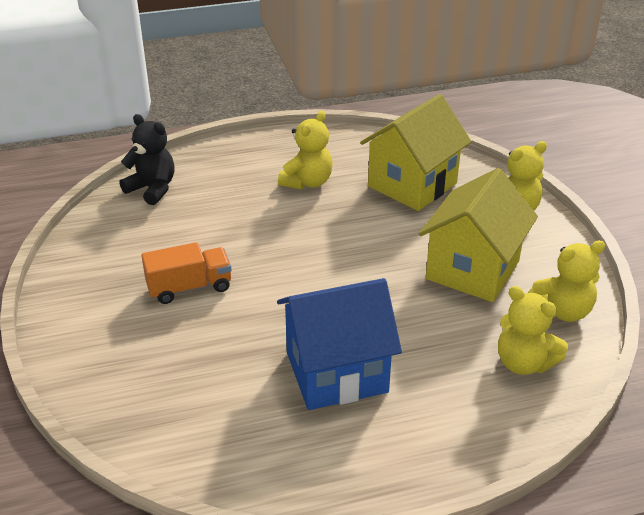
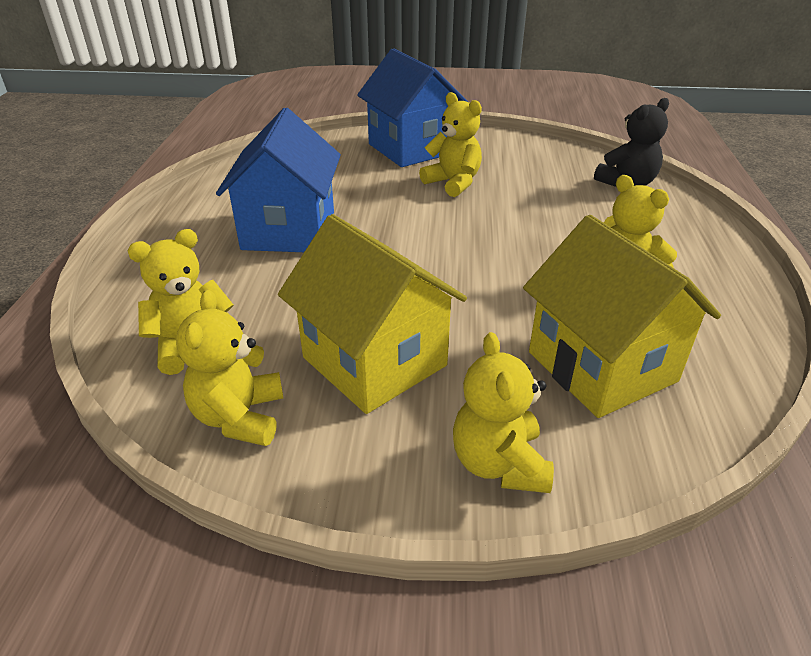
camera: 110 degrees right, 0 degrees up
(109, 337) = (411, 148): none -> blue house
(189, 287) = (453, 183): orange truck -> yellow teddy bear

